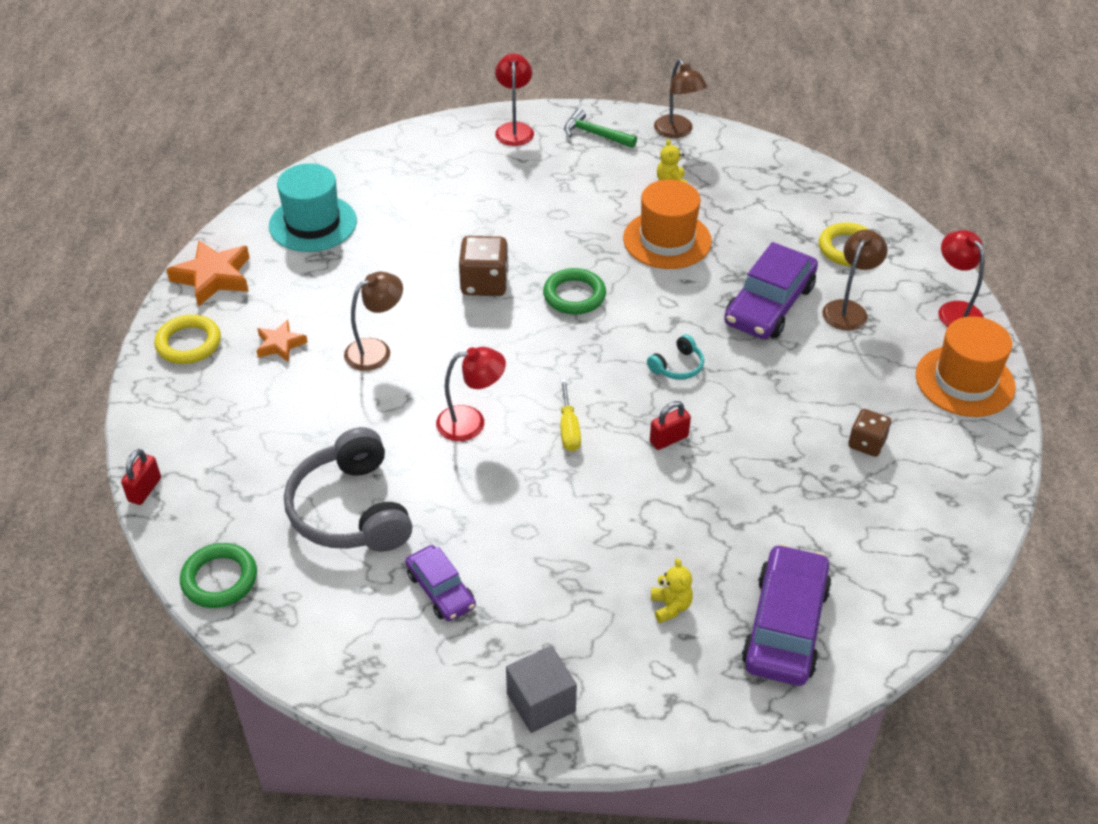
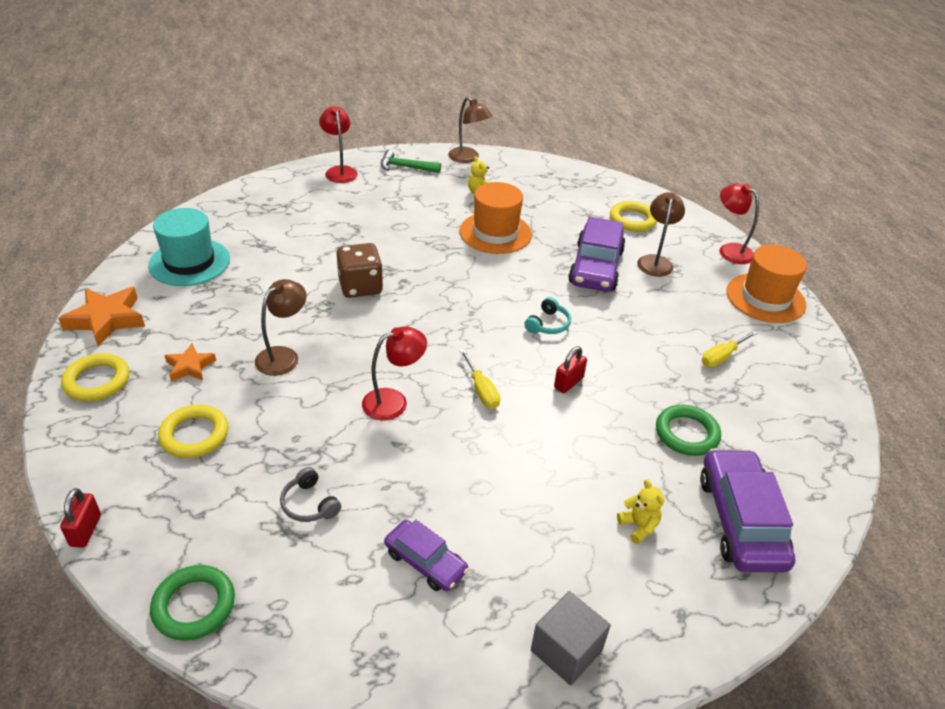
camera: 20 degrees left, 5 degrees down
(264, 418) = (194, 435): none -> yellow ring
(351, 510) = (309, 504): grey headphones -> grey headphones, size x0.45
(574, 295) = (440, 284): green ring -> green ring (686, 434)
(866, 443) = (722, 357): brown dice -> yellow screwdriver

